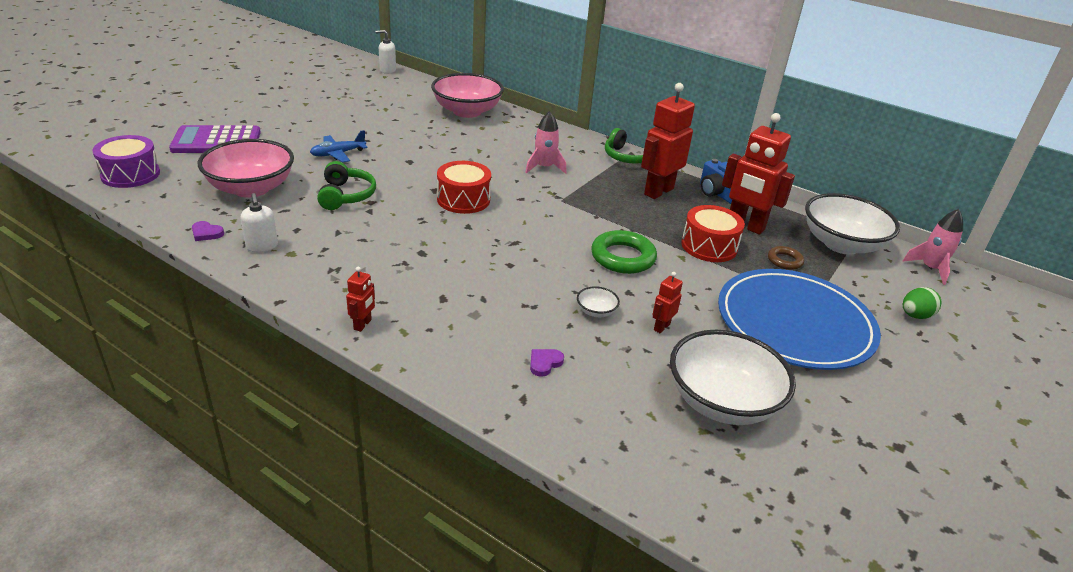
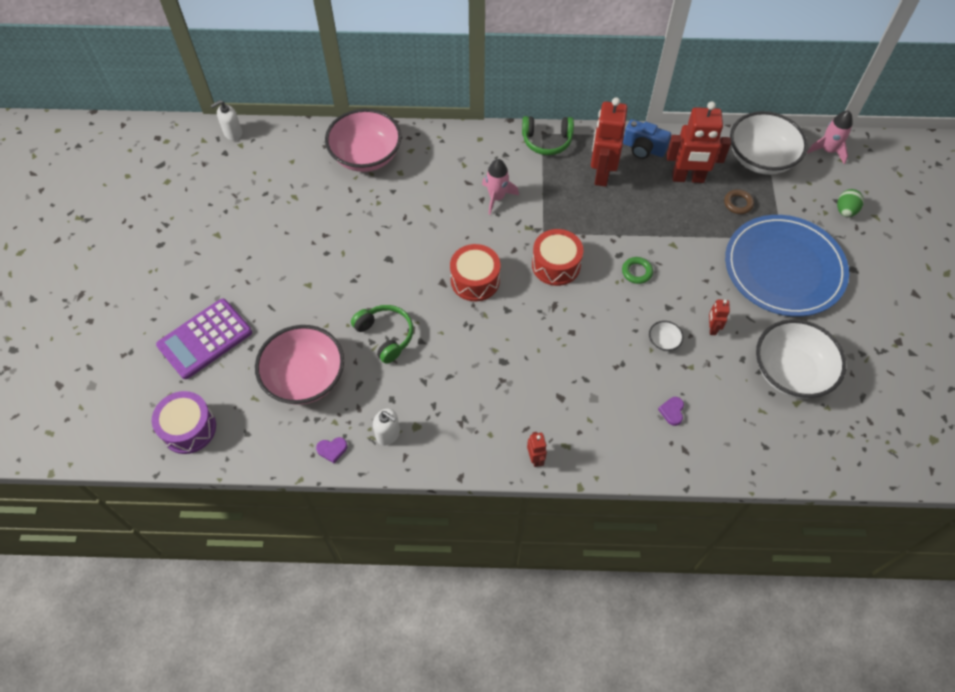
camera: 30 degrees left, 25 degrees up
(338, 154) = (323, 288): blue plane -> none
(623, 257) = (637, 272): green ring -> green ring, size x0.56
(709, 246) = (681, 220): red drum -> red drum (556, 265)

